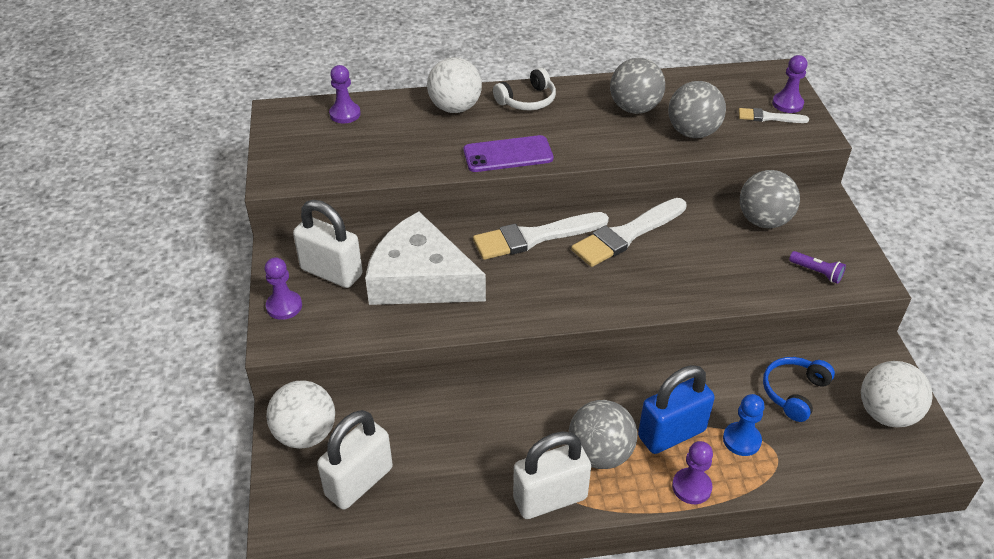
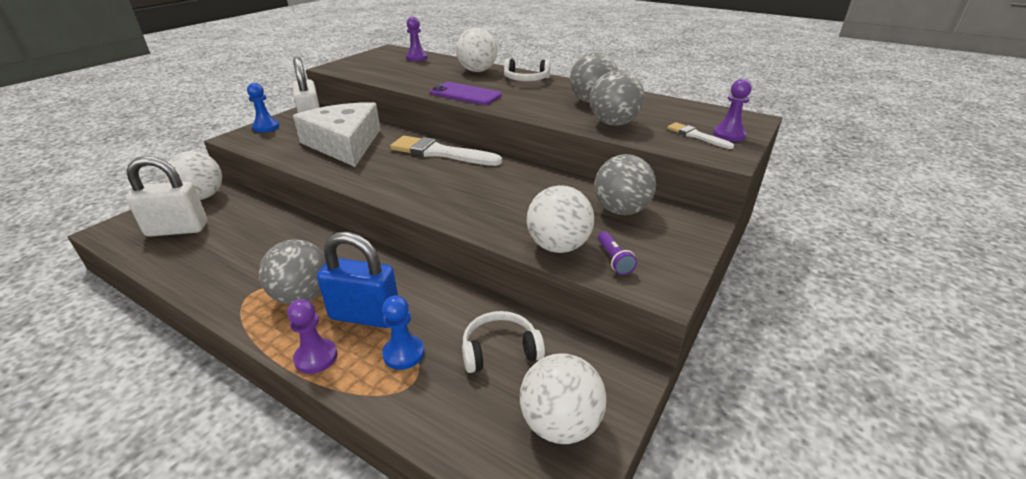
camera: 40 degrees right, 10 degrees down
(284, 306) = (266, 127): purple pawn -> blue pawn
(550, 498) = (232, 300): white padlock -> none
(627, 234) = (500, 175): white brush -> none
(769, 283) = (558, 246): none -> white ball
(794, 392) = (500, 350): blue headphones -> white headphones

